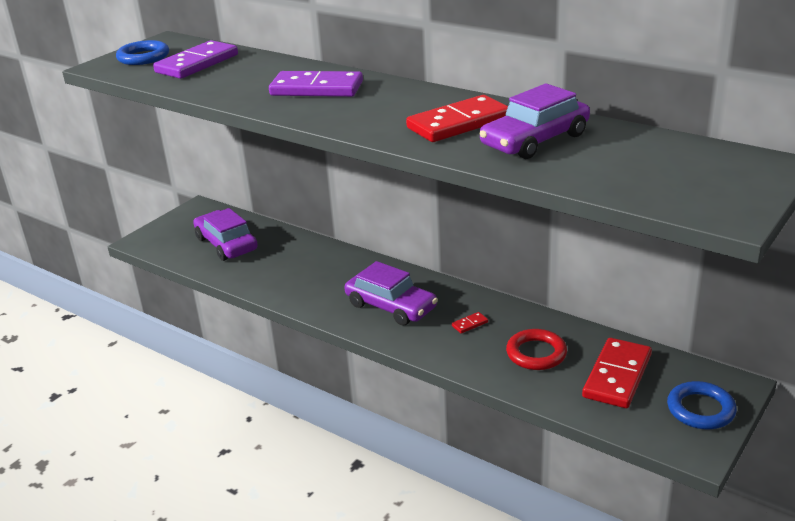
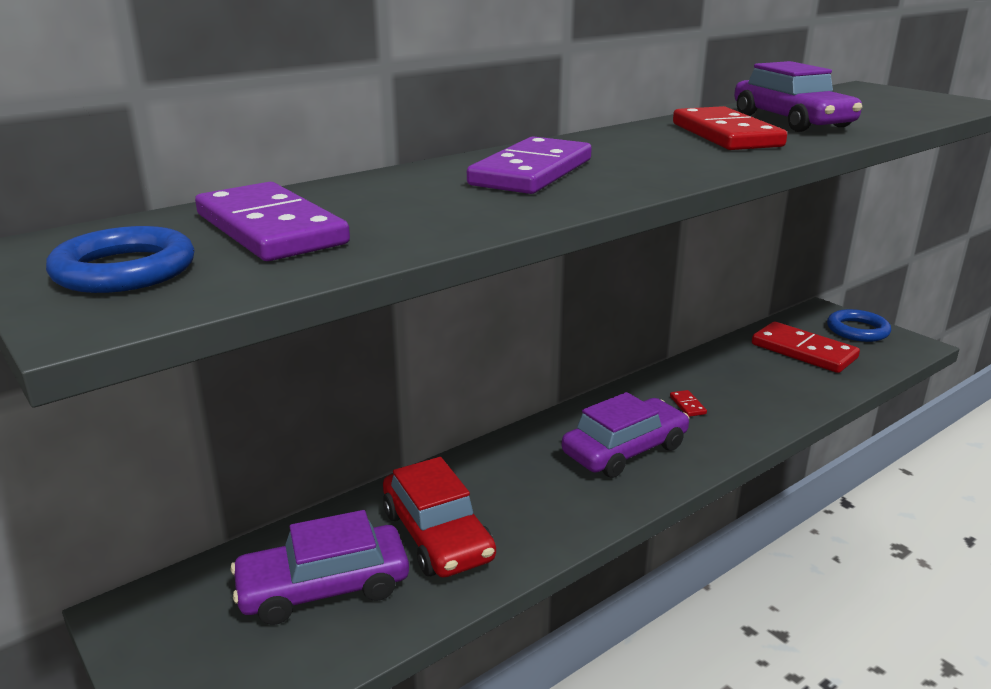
camera: 75 degrees left, 5 degrees down
(275, 262) = (437, 535): none -> red car
(536, 353) = (757, 380): red ring -> none

